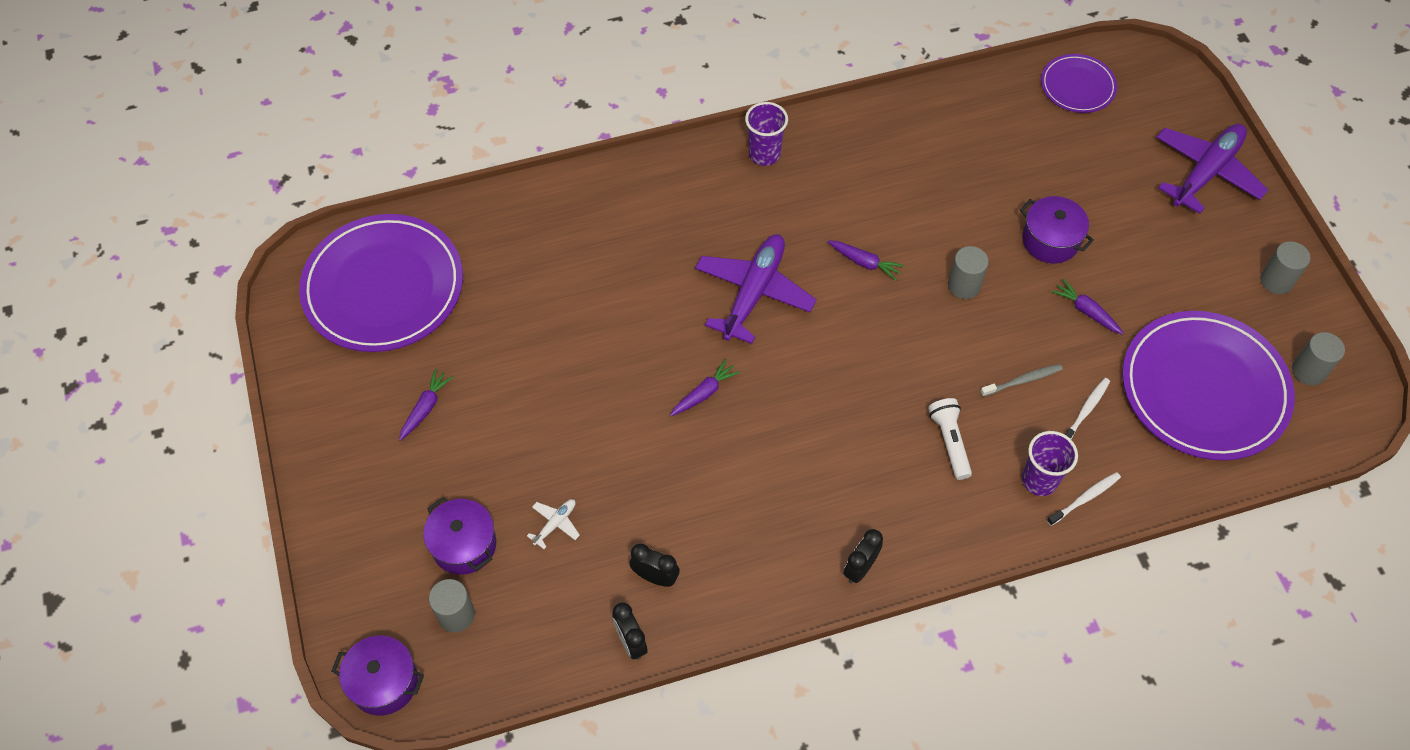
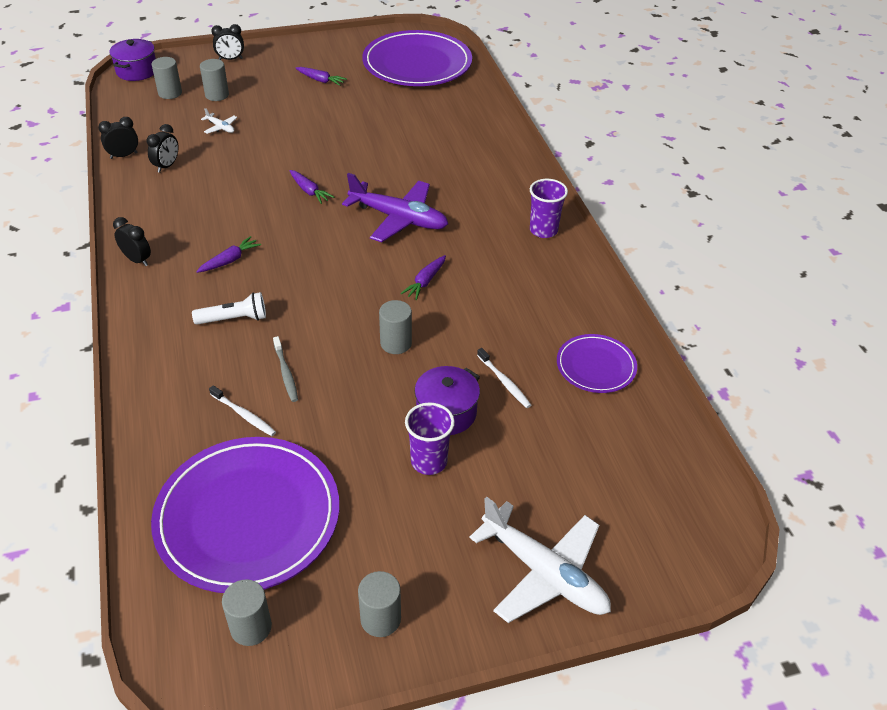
camera: 90 degrees right, 15 degrees down
(353, 544) = (230, 59): none -> black clock
(464, 545) = (217, 95): purple pot -> grey cylinder
(1039, 480) = (180, 373): purple cup -> purple cup (429, 461)
(1077, 86) = (662, 463): purple plate -> purple plate (596, 366)
(1085, 498) = (153, 402): white toothbrush -> white toothbrush (504, 382)
(1086, 311) = (357, 430): purple carrot -> purple carrot (230, 260)
(1206, 172) = (544, 573): purple plane -> white plane

